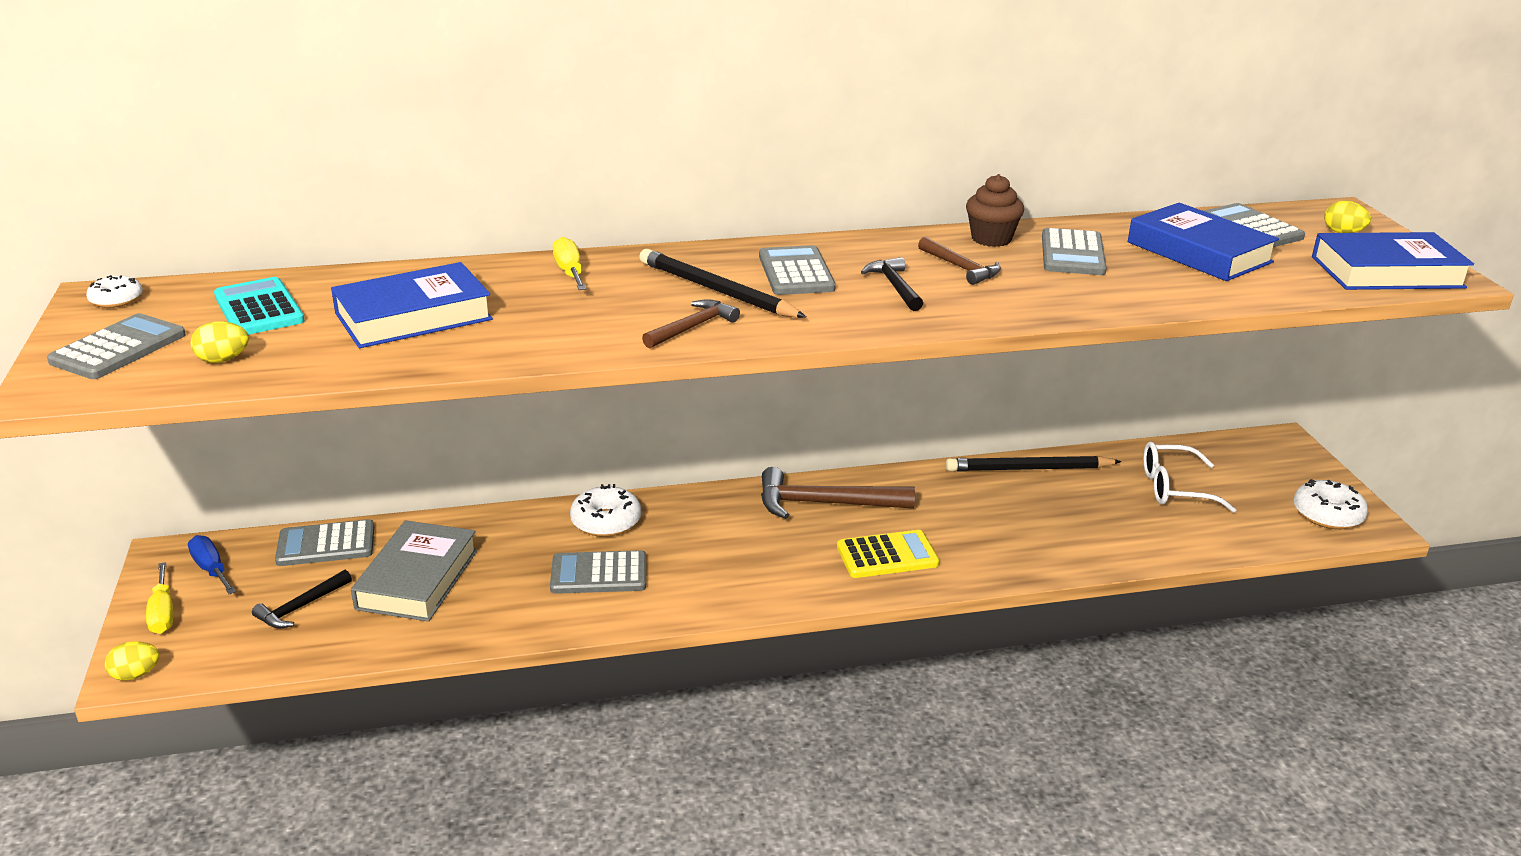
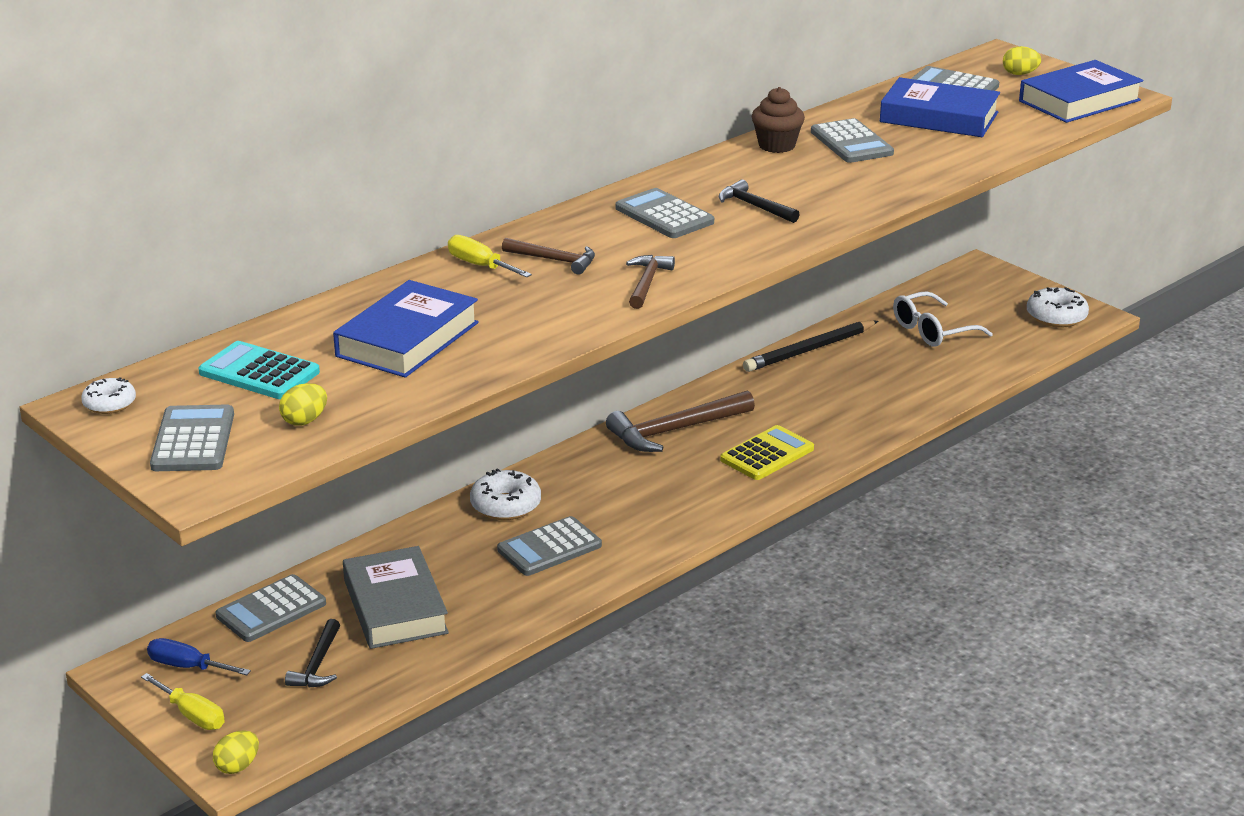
camera: 30 degrees left, 0 degrees up
(716, 290) = (623, 248): black pencil -> none
(961, 268) = (784, 177): brown hammer -> brown hammer (554, 260)

